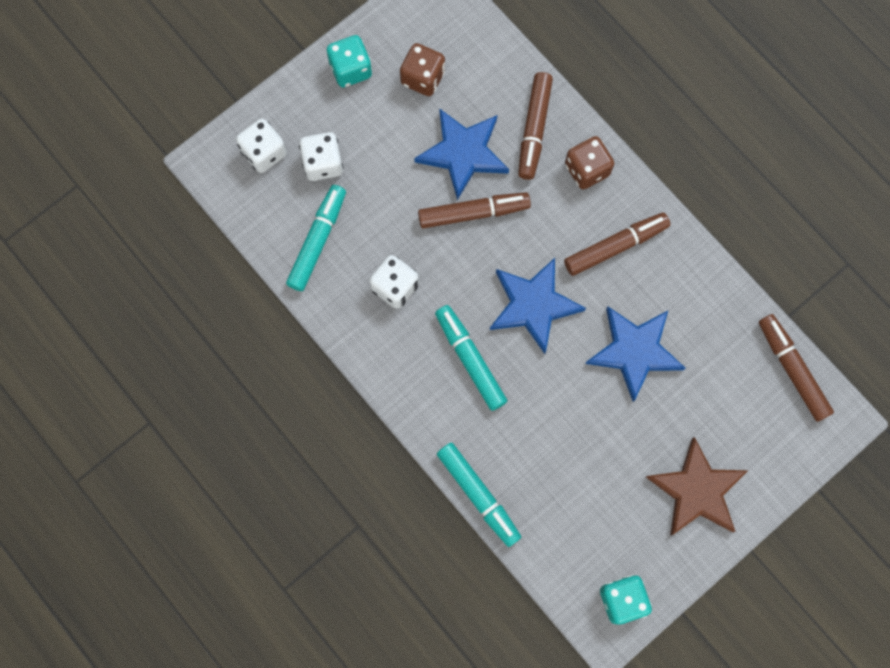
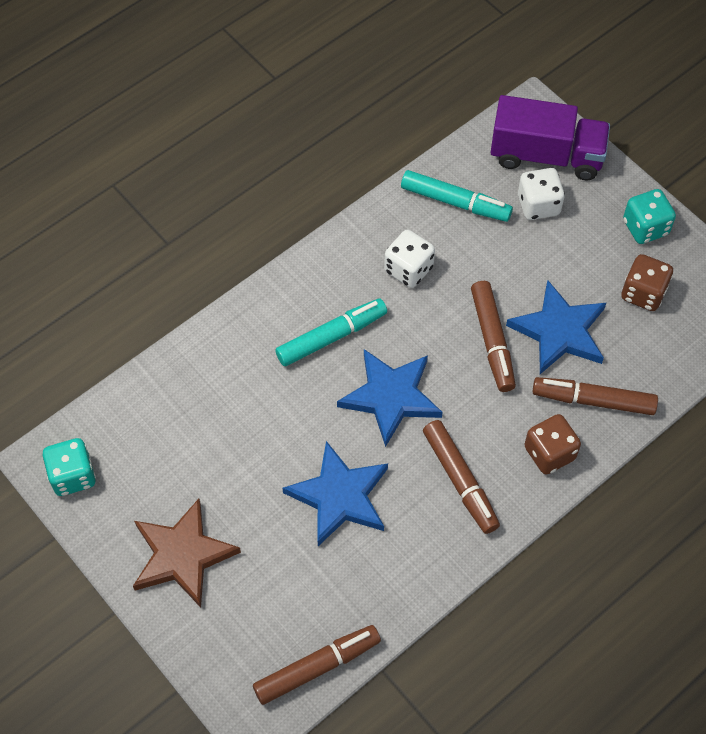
camera: 90 degrees right, 15 degrees down
(264, 153) = (546, 155): white dice -> purple truck
(478, 495) = (190, 343): turquoise marker -> none

